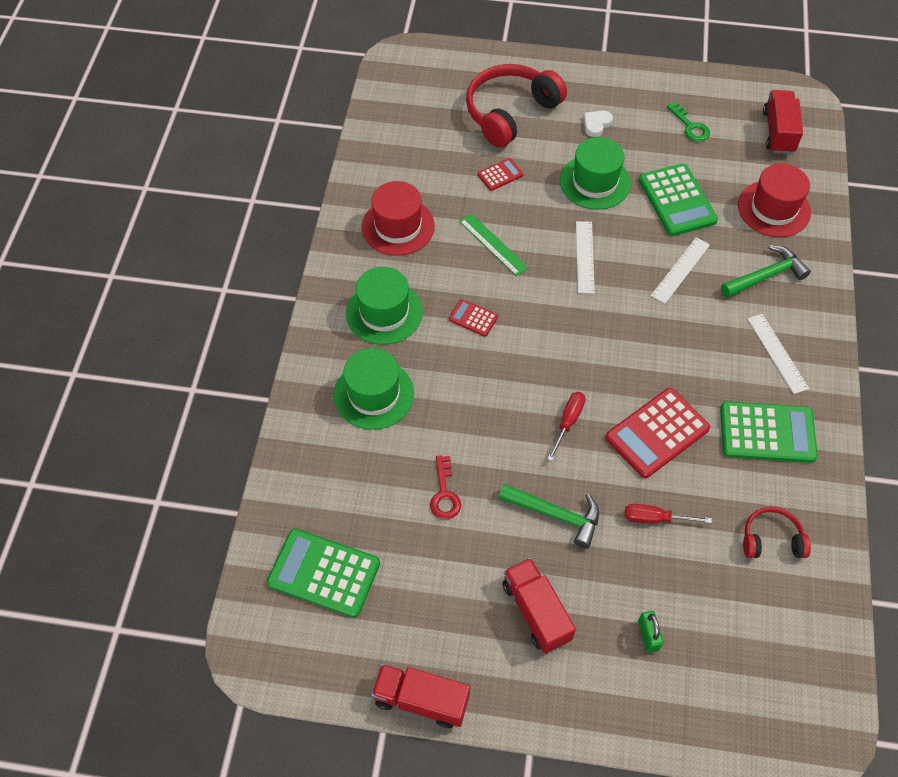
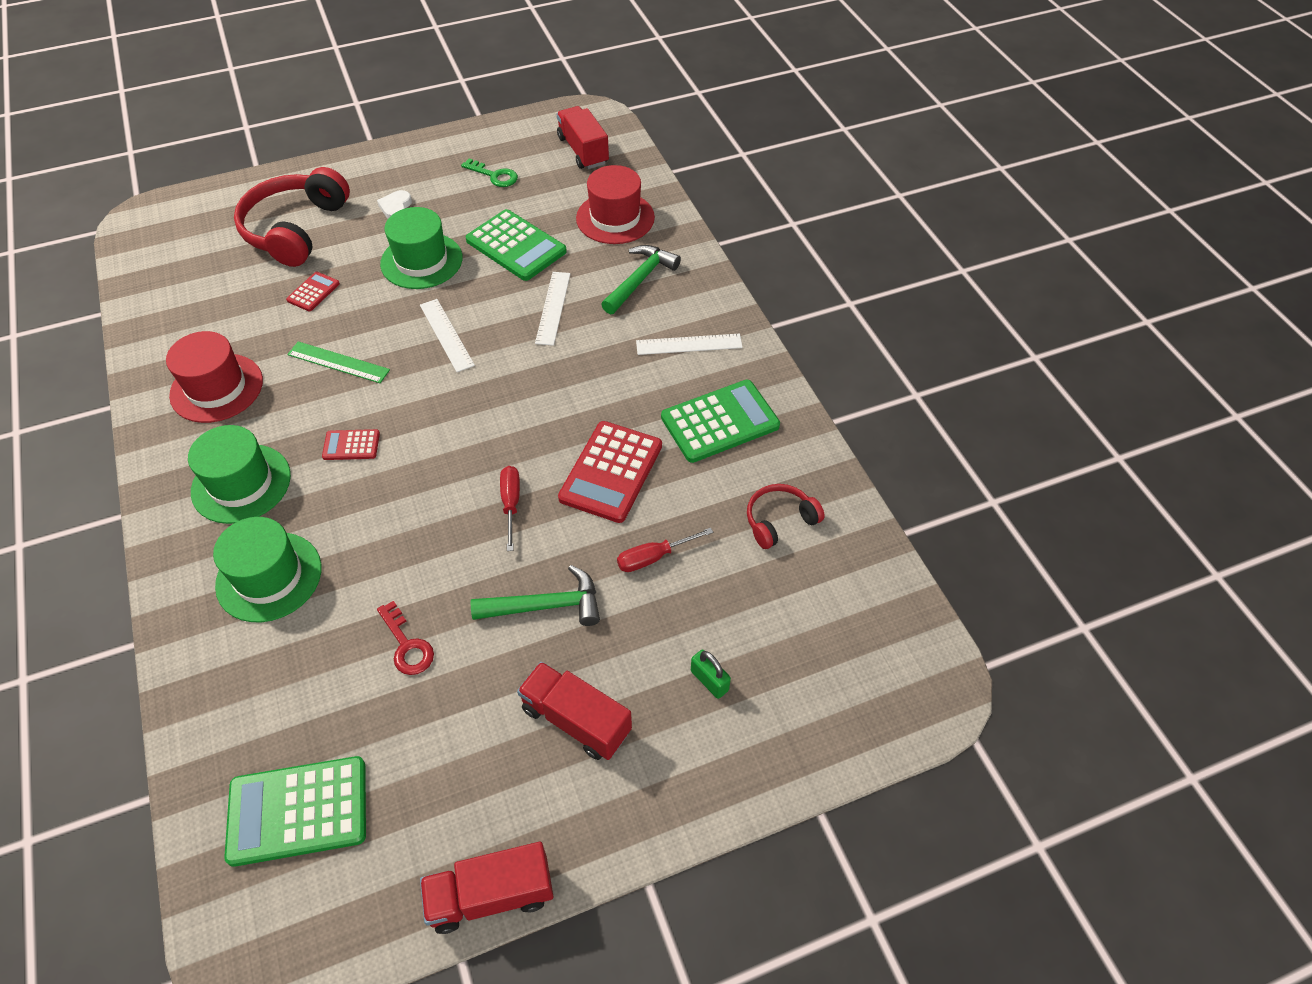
camera: 30 degrees left, 5 degrees down
(777, 353) = (689, 344): white ruler -> white ruler turned 45 degrees counterclockwise

